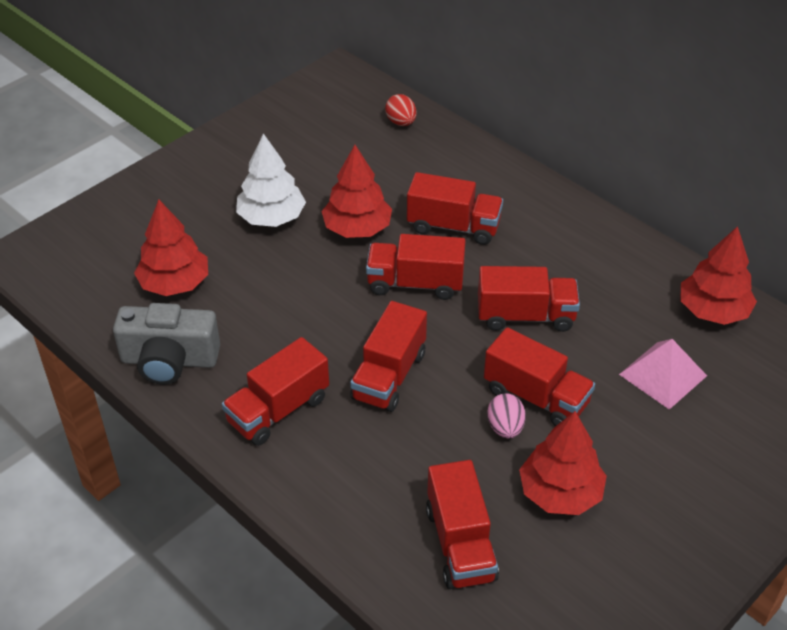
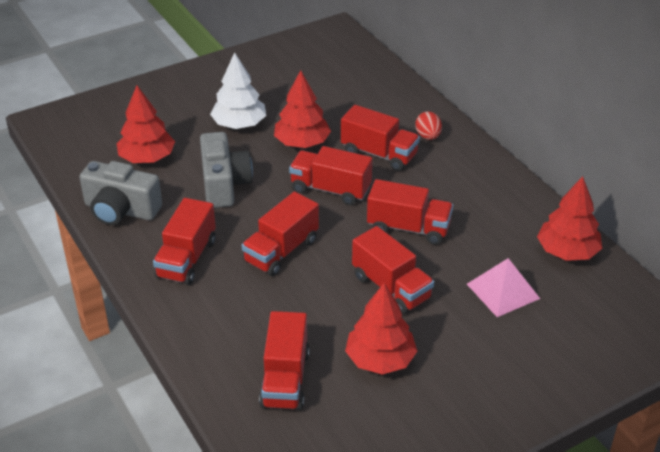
camera: 15 degrees right, 5 degrees down
(278, 410) = (186, 259): red truck -> red truck turned 45 degrees counterclockwise
(284, 301) = (224, 184): none -> grey camera
(401, 122) = (370, 72): red egg -> red egg (428, 136)
(505, 428) = (356, 304): pink egg -> none

